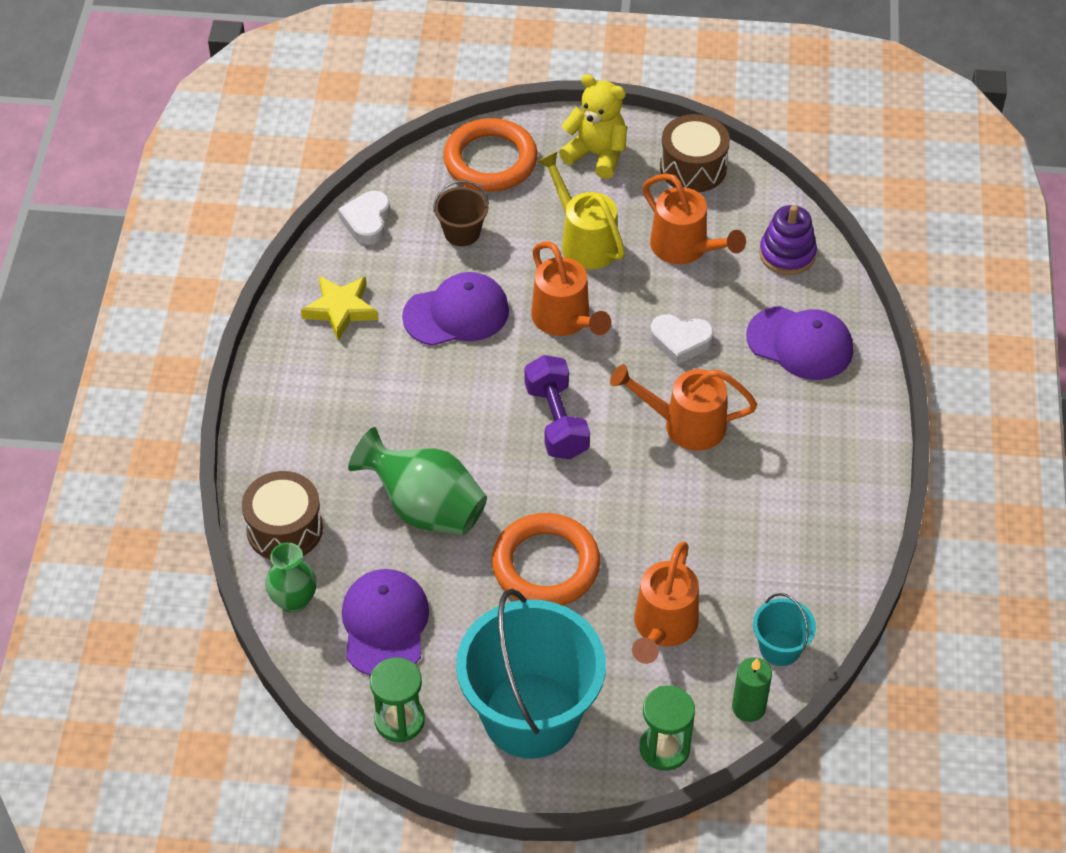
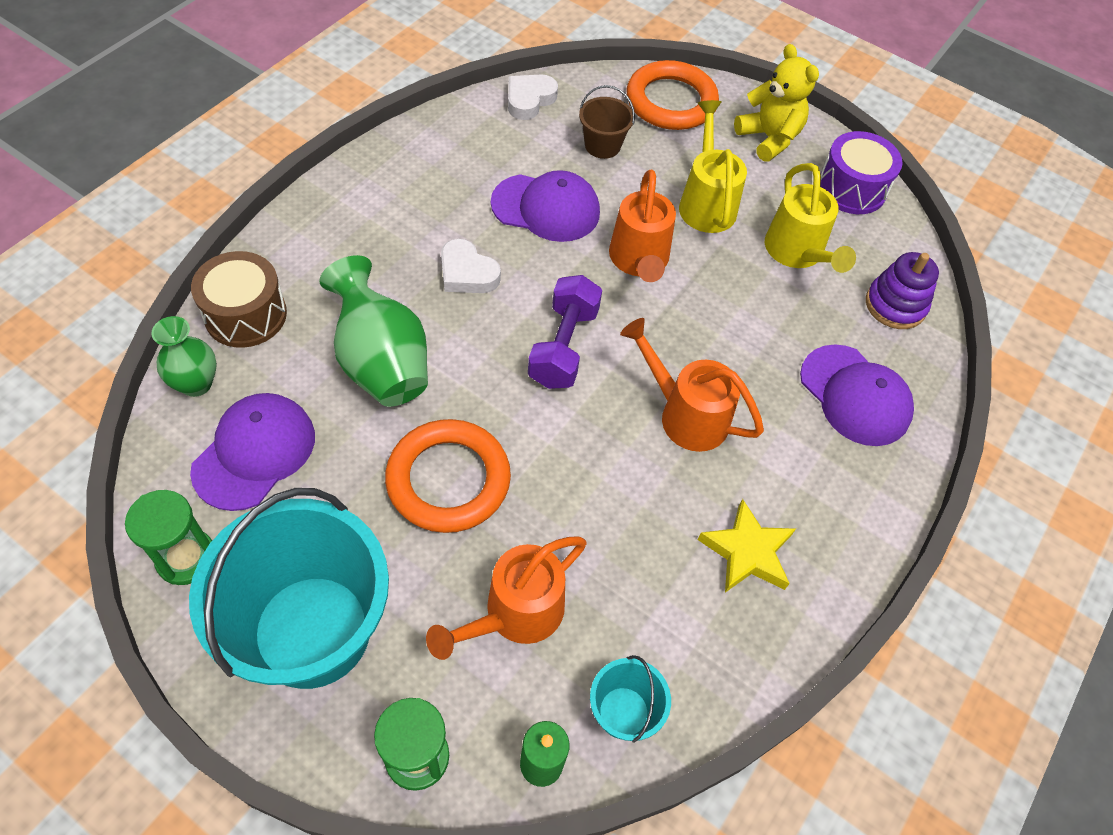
camera: 25 degrees right, 5 degrees up
(340, 309) = (450, 157): yellow star -> yellow star (747, 552)
(680, 341) = (735, 333): white heart -> white heart (467, 273)
(685, 248) = (797, 253): orange watering can -> yellow watering can
(693, 167) = (851, 188): brown drum -> purple drum

